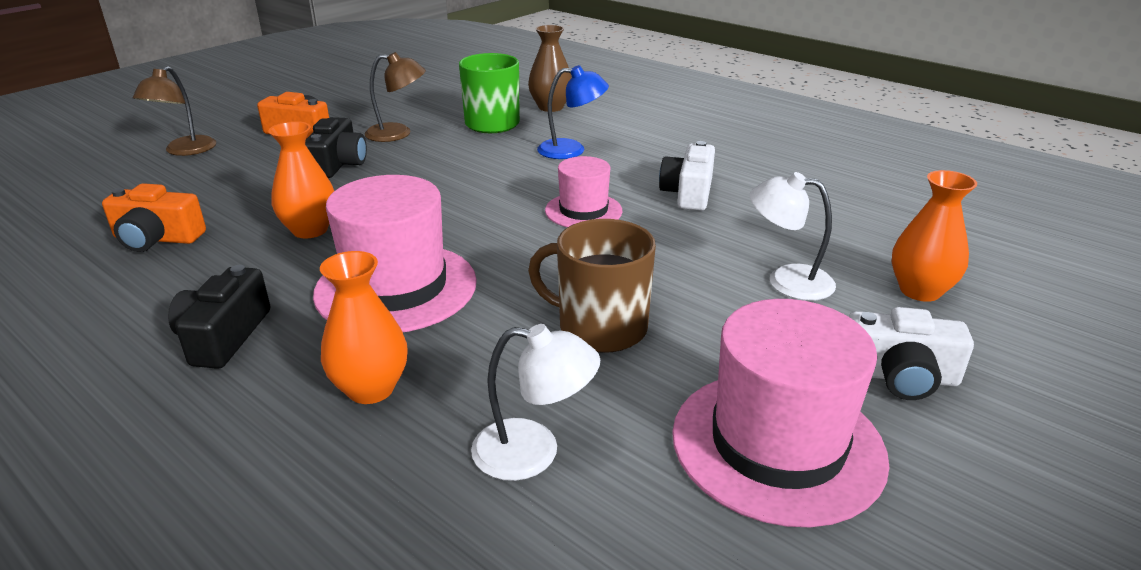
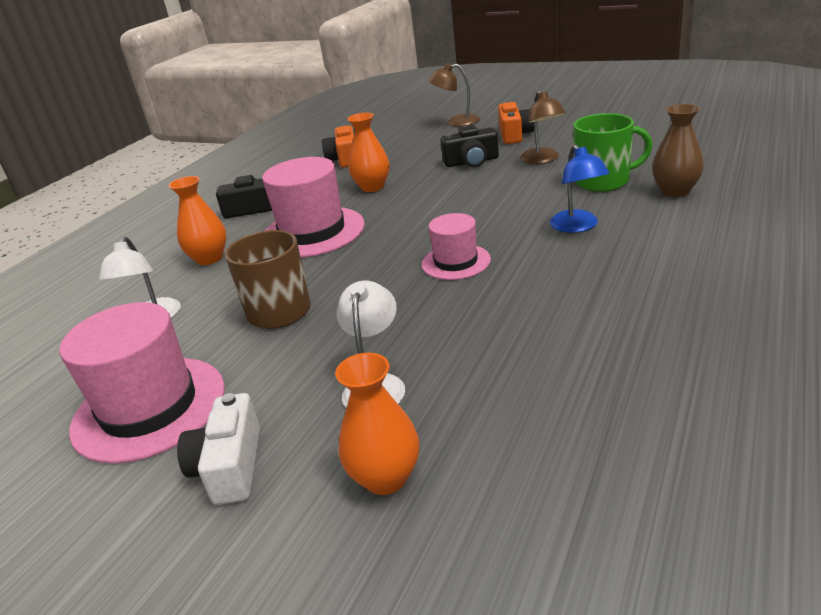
camera: 80 degrees right, 0 degrees up
(688, 193) = (528, 302): white camera -> none

